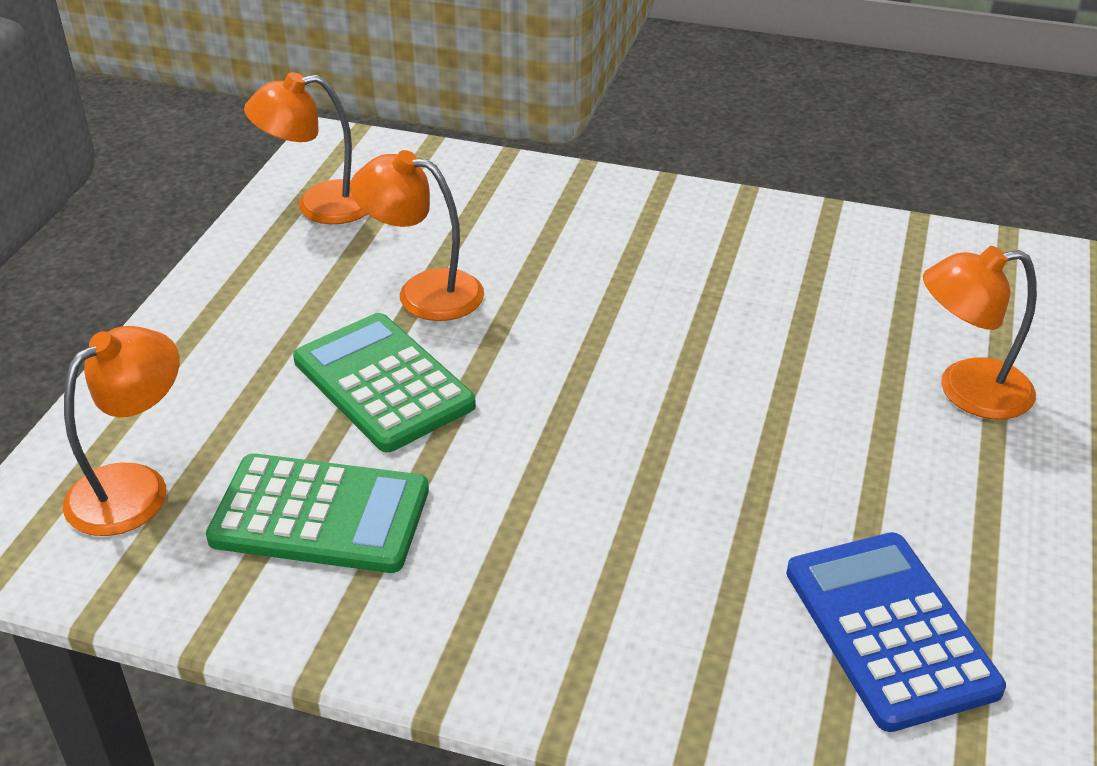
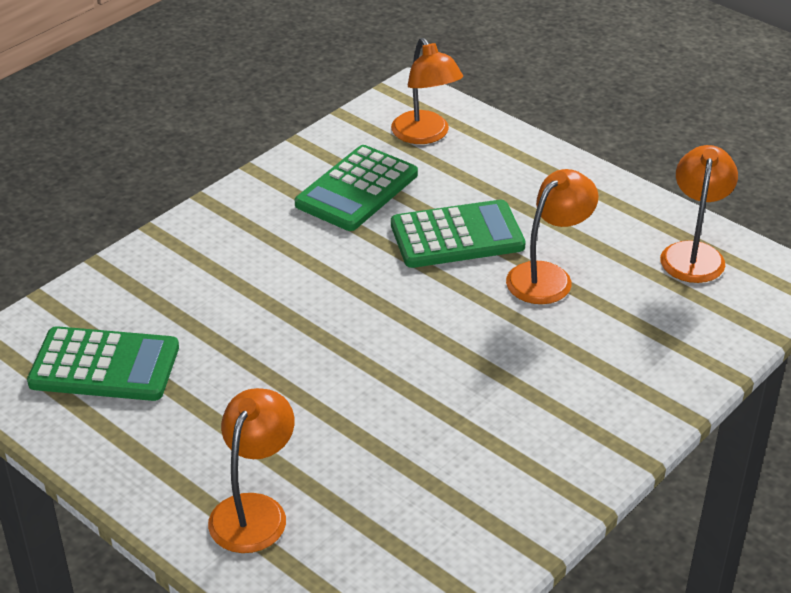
camera: 115 degrees right, 0 degrees up
(889, 630) = (104, 365): blue calculator -> green calculator

